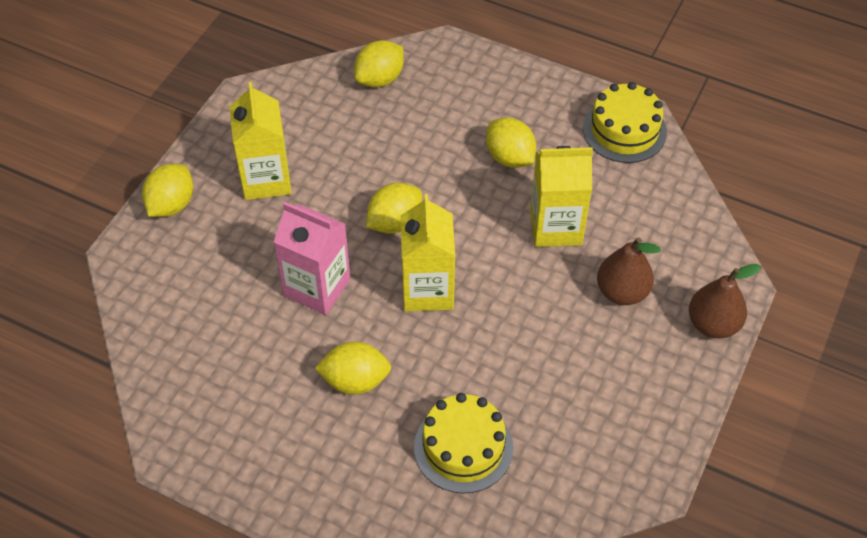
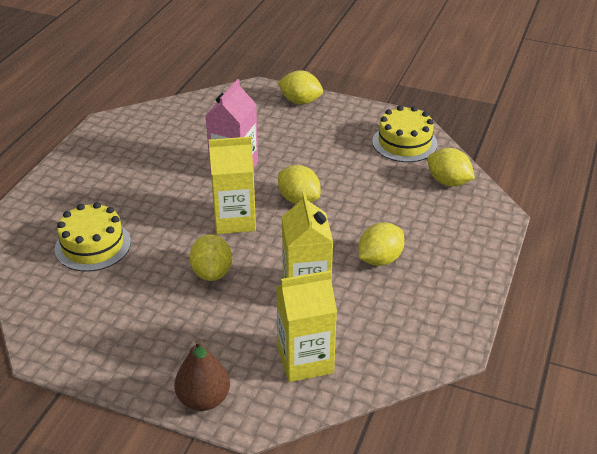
camera: 85 degrees right, 15 degrees down
(266, 179) = (330, 137): yellow carton -> yellow carton (305, 360)
(355, 380) = (154, 191): yellow lemon -> yellow lemon (212, 273)
(622, 292) = (238, 334): brown pear -> none
(624, 130) = (433, 336): yellow cake -> yellow cake (404, 143)

